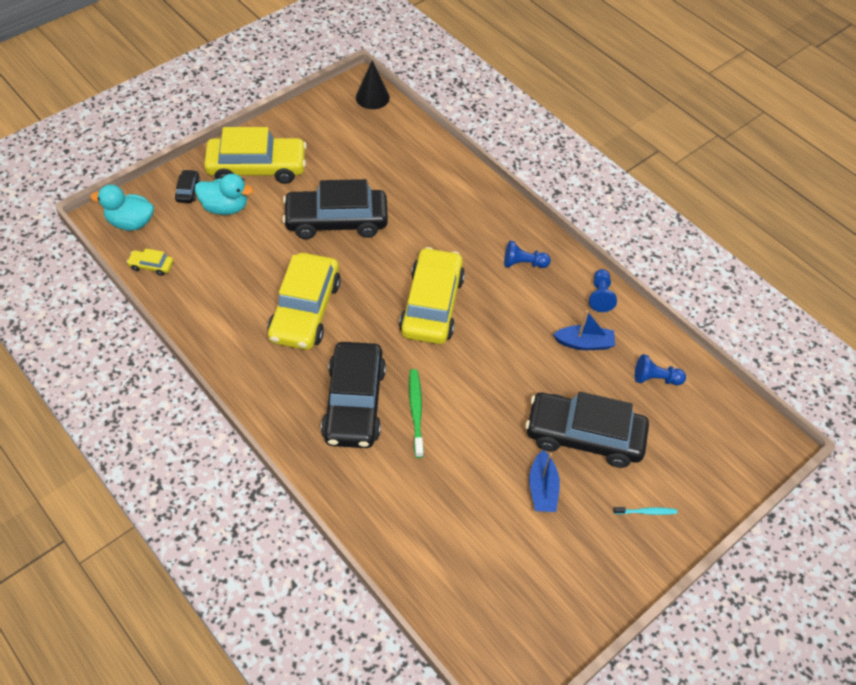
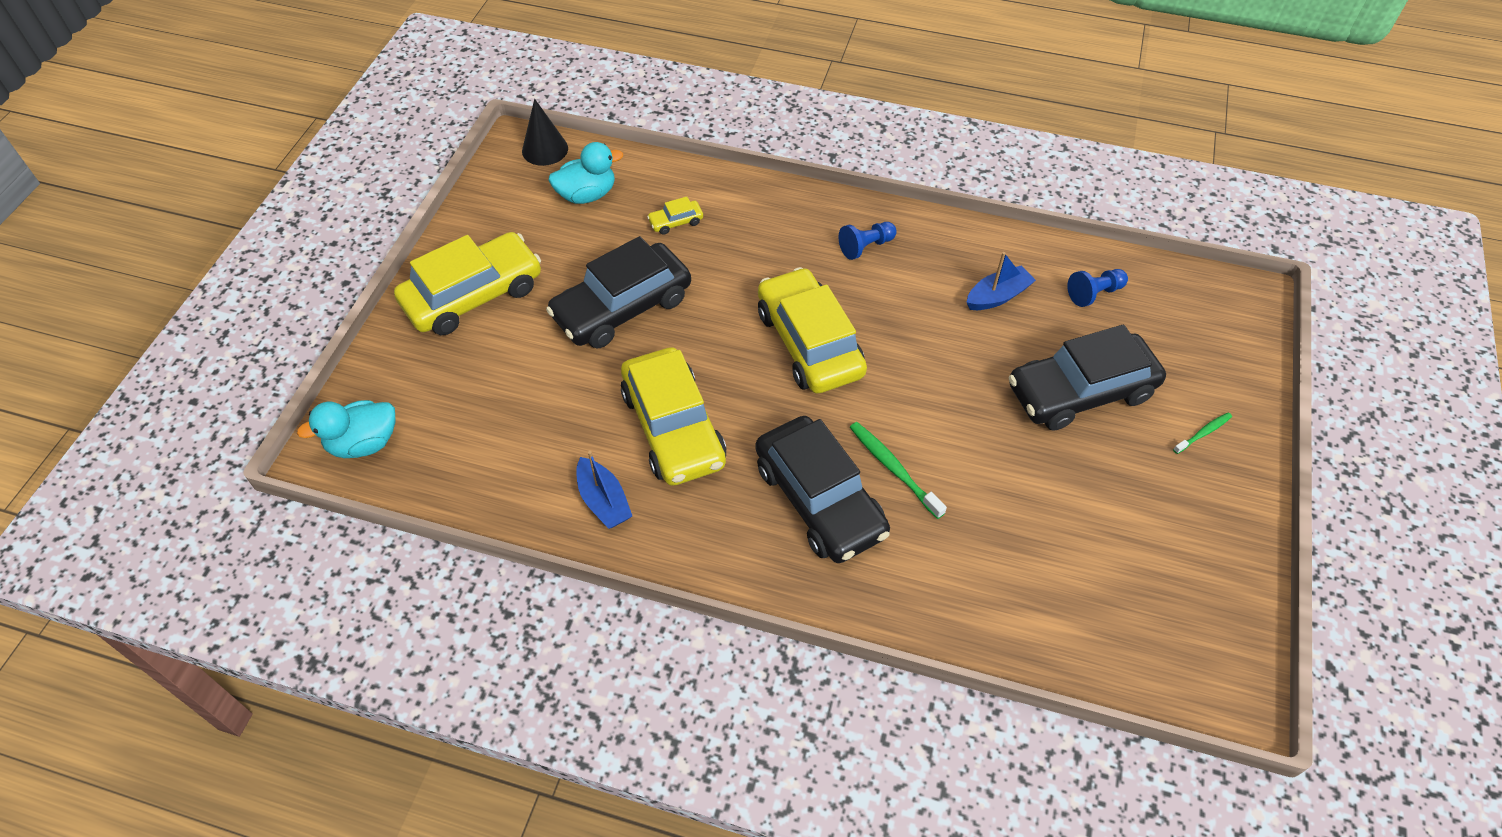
camera: 30 degrees left, 0 degrees up
(151, 266) = (437, 481): yellow car -> yellow car (676, 222)
(188, 190) = (407, 366): black car -> none
(225, 207) = (473, 361): turquoise duck -> turquoise duck (587, 195)
(542, 489) = (1089, 471): blue boat -> blue boat (603, 501)
(600, 296) = (970, 239): blue pawn -> none
(646, 512) = (1203, 433): turquoise toothbrush -> green toothbrush

